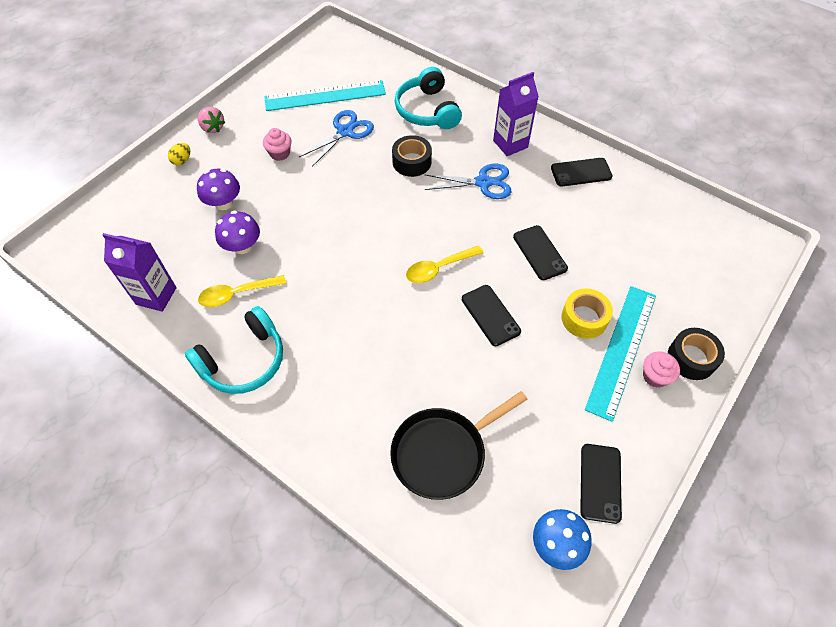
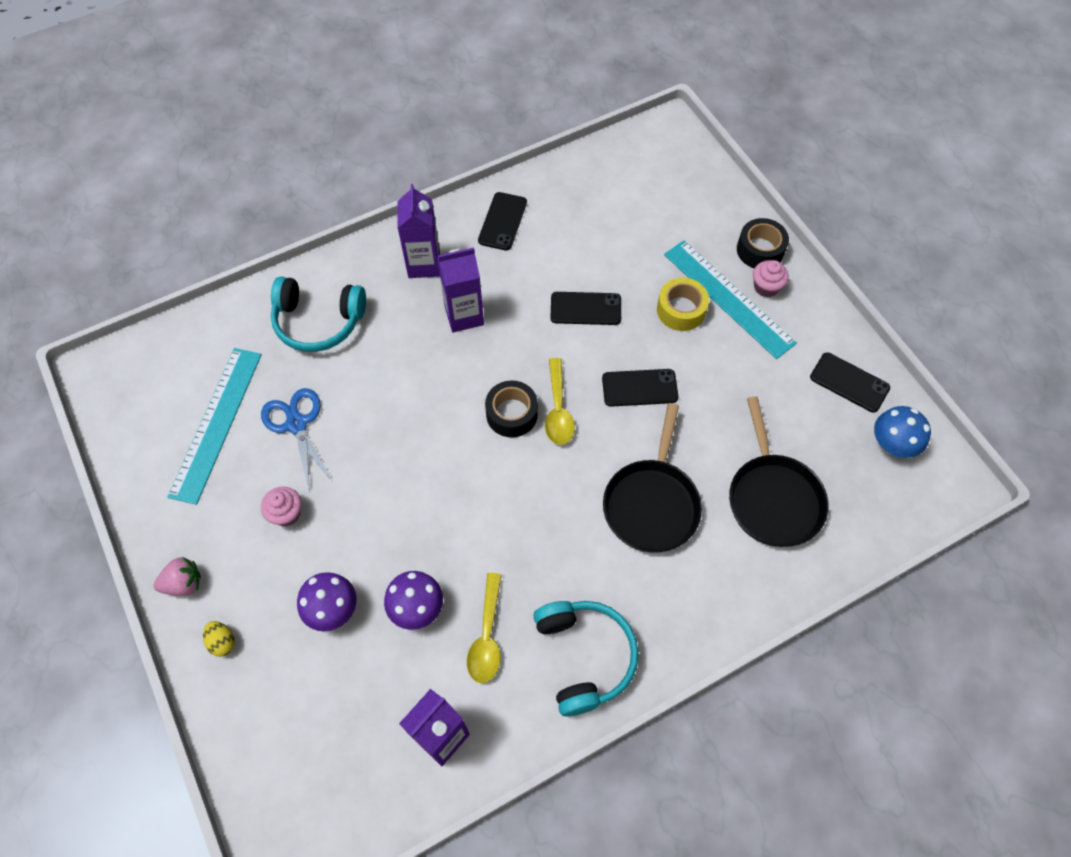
camera: 65 degrees left, 5 degrees up
(391, 361) = (651, 503): none -> black pan
(412, 162) = (391, 372): black tape -> black tape (512, 414)
(483, 182) = (464, 315): blue scissors -> purple carton

